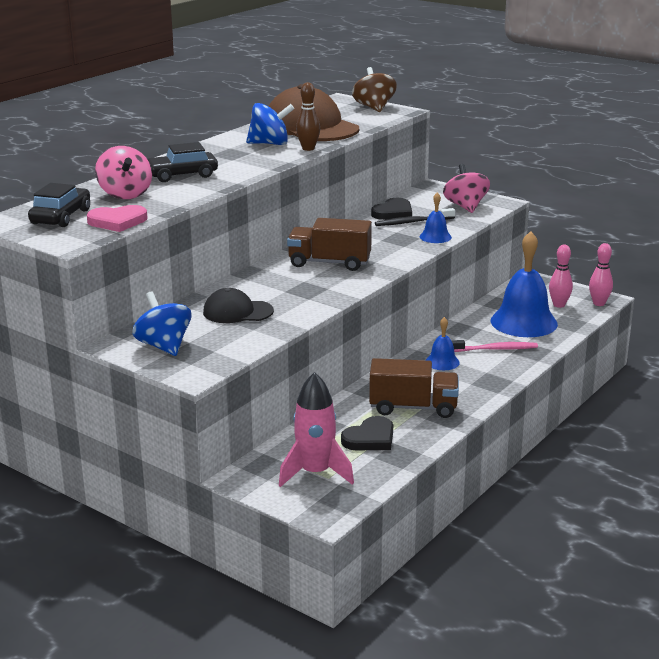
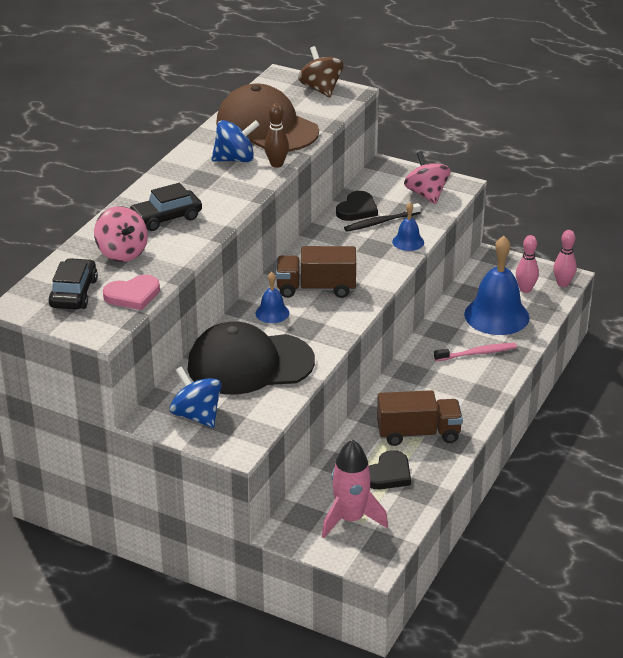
camera: 10 degrees left, 10 degrees up
(237, 312) = (250, 364): black cap -> black cap, size x1.89
(442, 362) = (431, 374): blue bell -> blue bell (272, 313)

